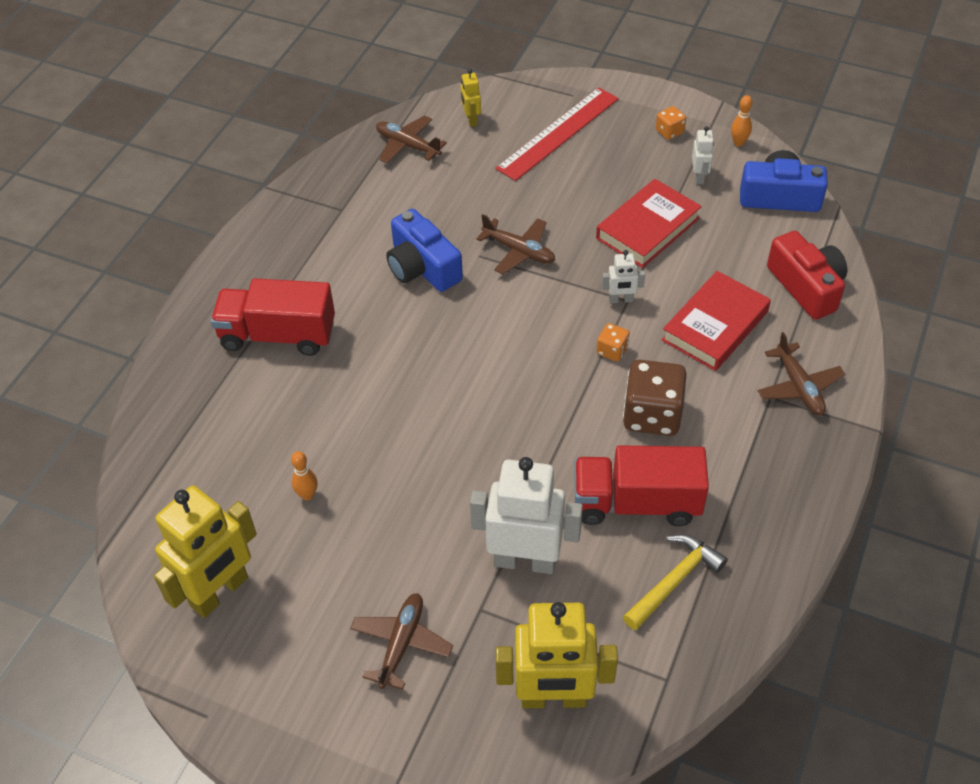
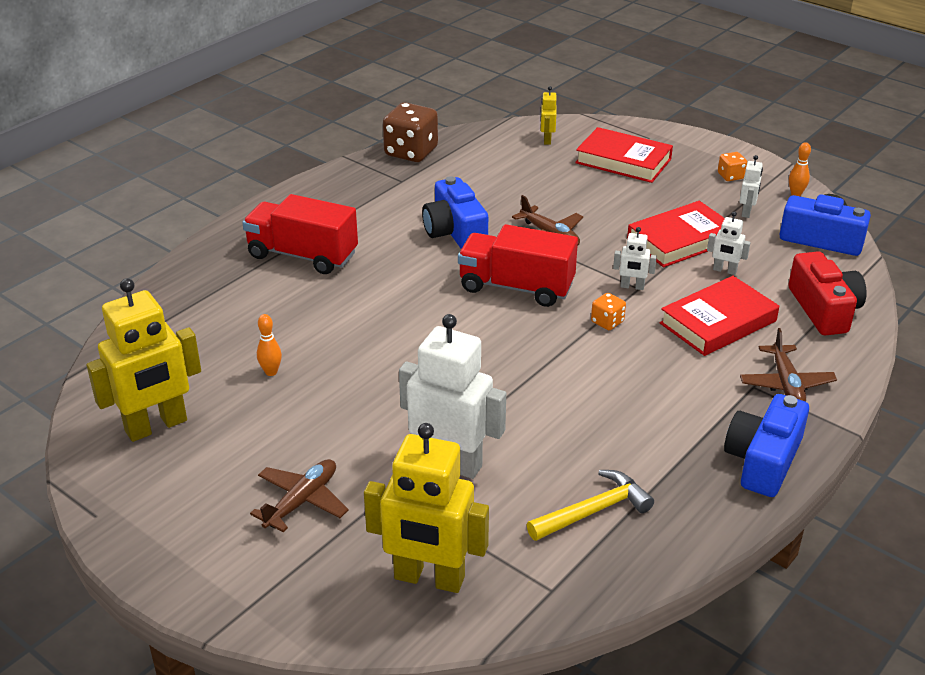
camera: 15 degrees right, 15 degrees down
(407, 145) = (481, 148): brown plane -> none
(558, 133) = (623, 161): red ruler -> red book
(636, 503) = (581, 441): red truck -> red truck (516, 287)
(652, 415) = (626, 377): brown dice -> brown dice (411, 152)
(701, 258) = (724, 270): none -> white robot
(805, 482) = (763, 460): none -> blue camera

